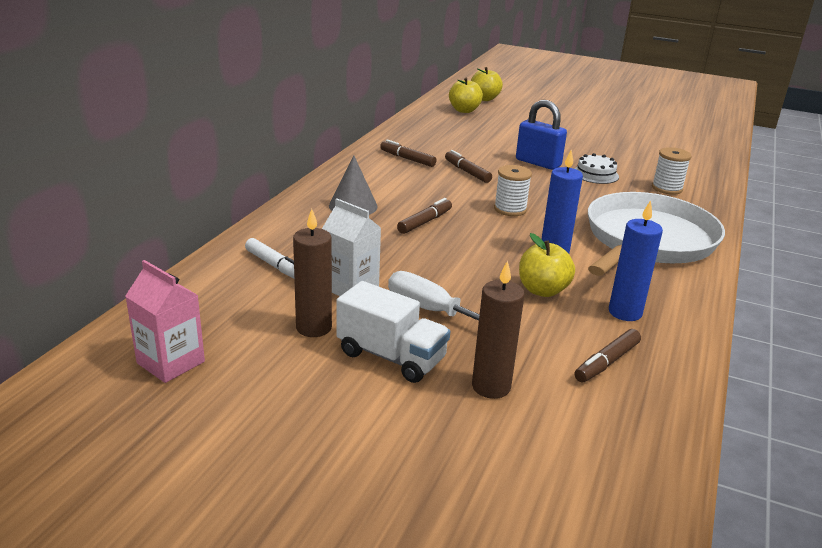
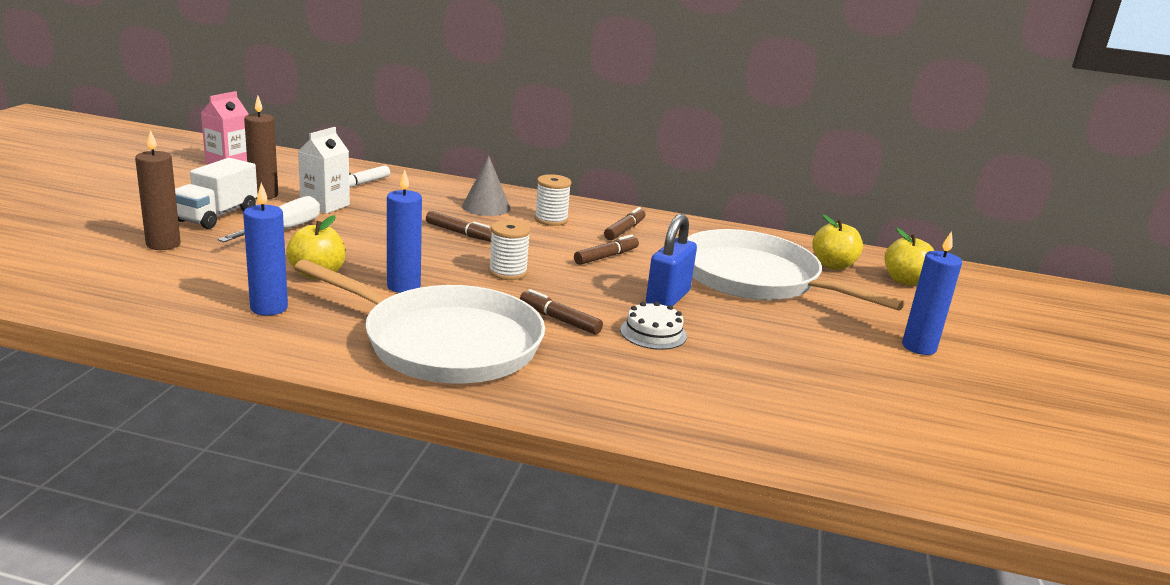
camera: 80 degrees right, 5 degrees down
(494, 134) = (755, 278): none -> white pan
(579, 115) = (919, 347): none -> blue candle
(606, 362) = (181, 289): brown marker -> brown marker (559, 319)
(667, 188) = (633, 382): white spool -> white spool (551, 220)

